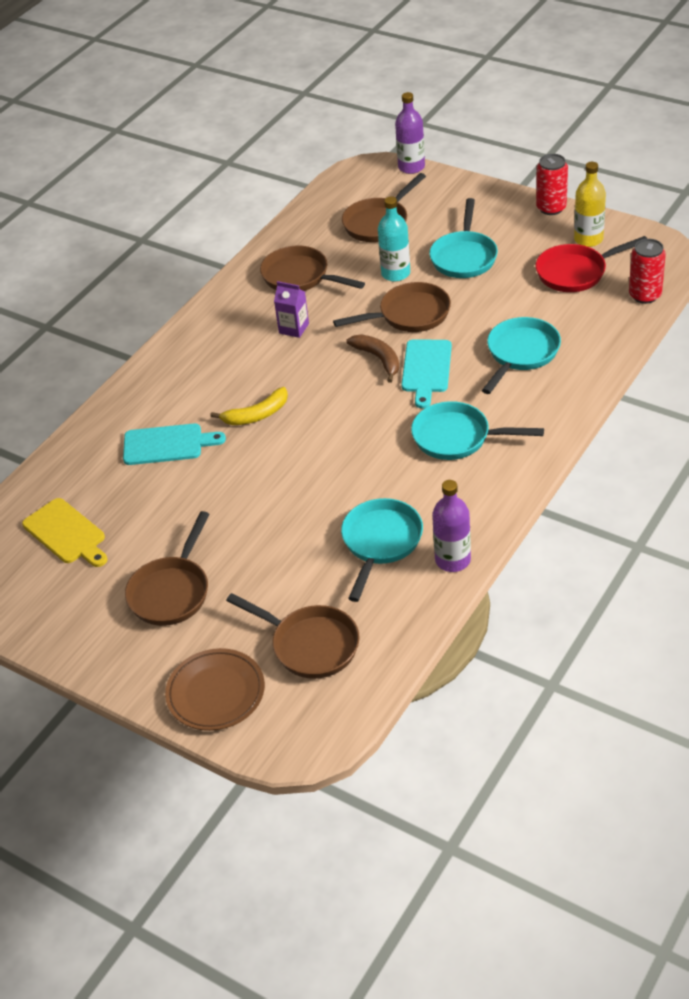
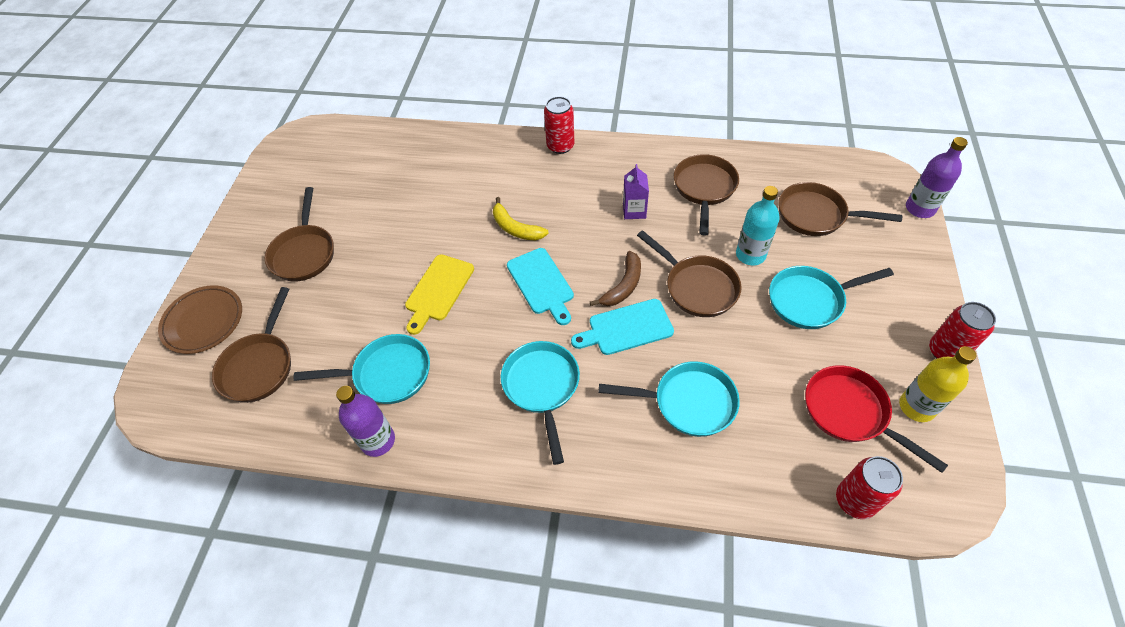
camera: 65 degrees right, 10 degrees up
(66, 533) = (352, 170): yellow cutting board -> yellow cutting board (438, 290)
(165, 357) = (560, 146): none -> red can
(167, 444) = (461, 187): turquoise cutting board -> turquoise cutting board (541, 283)
(171, 592) = (304, 253): brown pan -> brown pan turned 90 degrees counterclockwise

